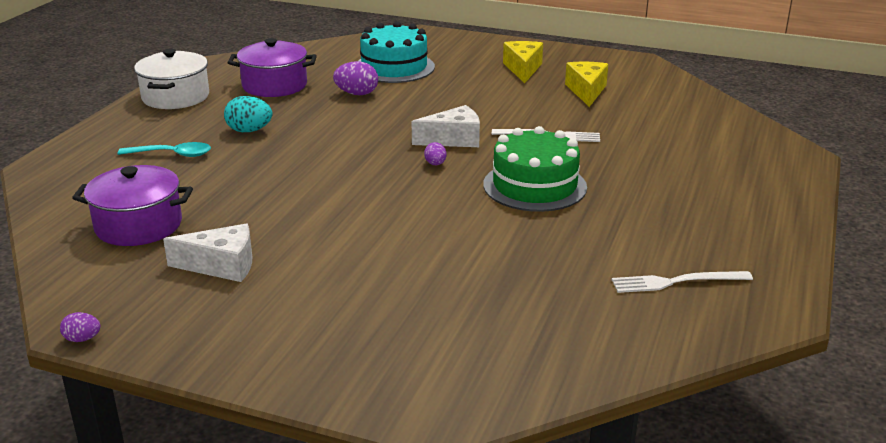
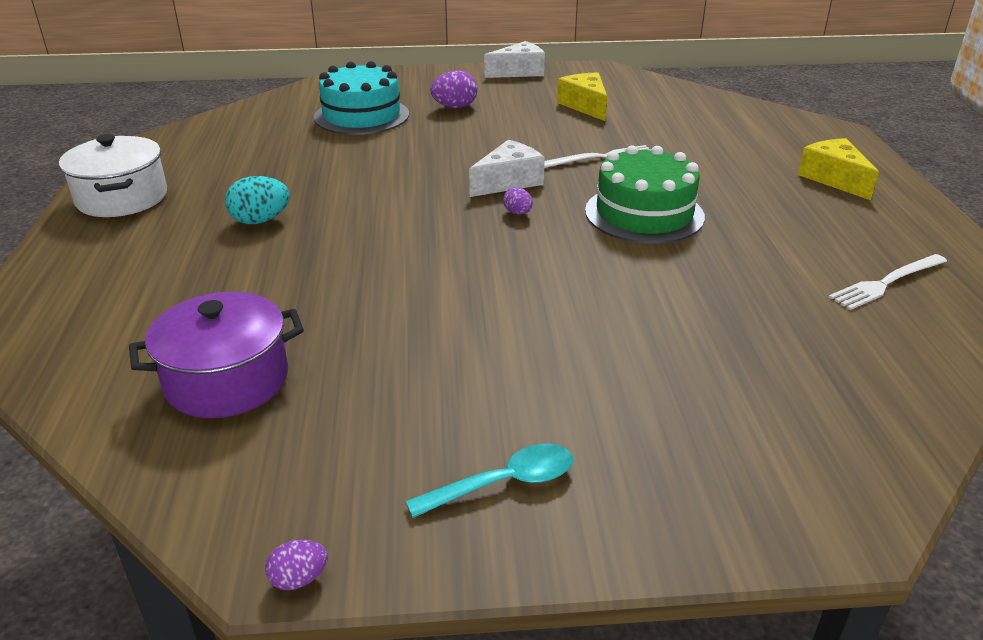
camera: 25 degrees left, 5 degrees up
(172, 154) = (185, 272): turquoise spoon -> turquoise spoon (504, 483)
(222, 266) = (394, 405): white cheese -> white cheese (519, 72)
(274, 85) = (240, 160): purple pot -> none
(357, 94) = (349, 152): purple egg -> purple egg (455, 107)
(523, 69) = (499, 94): yellow cheese -> yellow cheese (834, 179)

